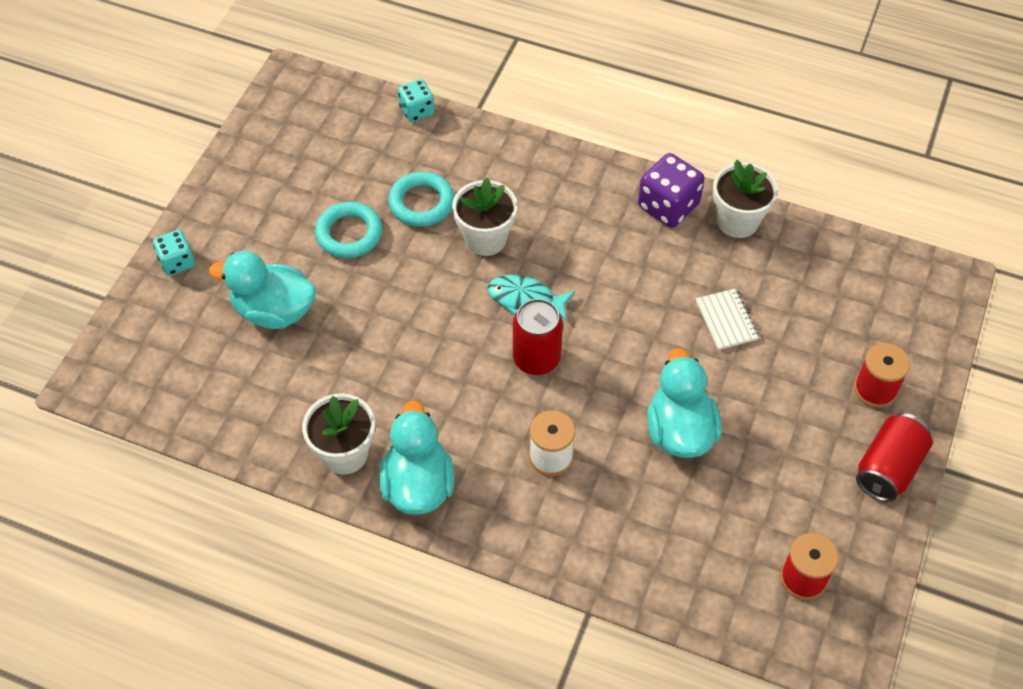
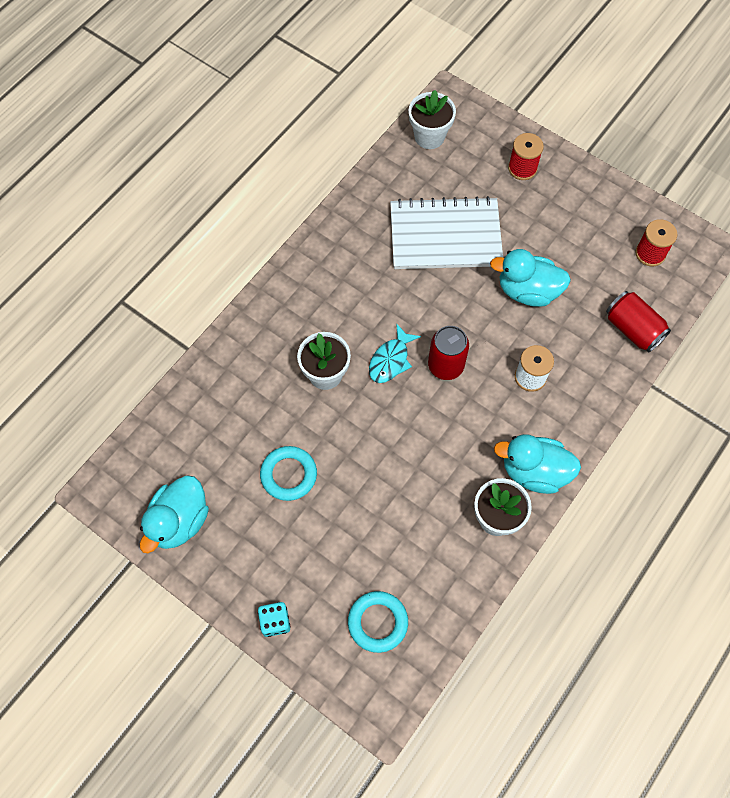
camera: 75 degrees left, 10 degrees up
(274, 311) = (350, 548): turquoise duck -> turquoise duck (179, 521)
(417, 111) = (175, 395): turquoise dice -> none
(421, 203) = (275, 413): turquoise ring -> turquoise ring (377, 622)
(668, 206) = (334, 242): purple dice -> none
(726, 320) = (445, 236): white notebook -> white notebook, size x2.38
(737, 221) = (361, 203): white flower pot -> white flower pot (429, 136)
(888, 468) = (582, 181): red can -> red can (633, 329)

